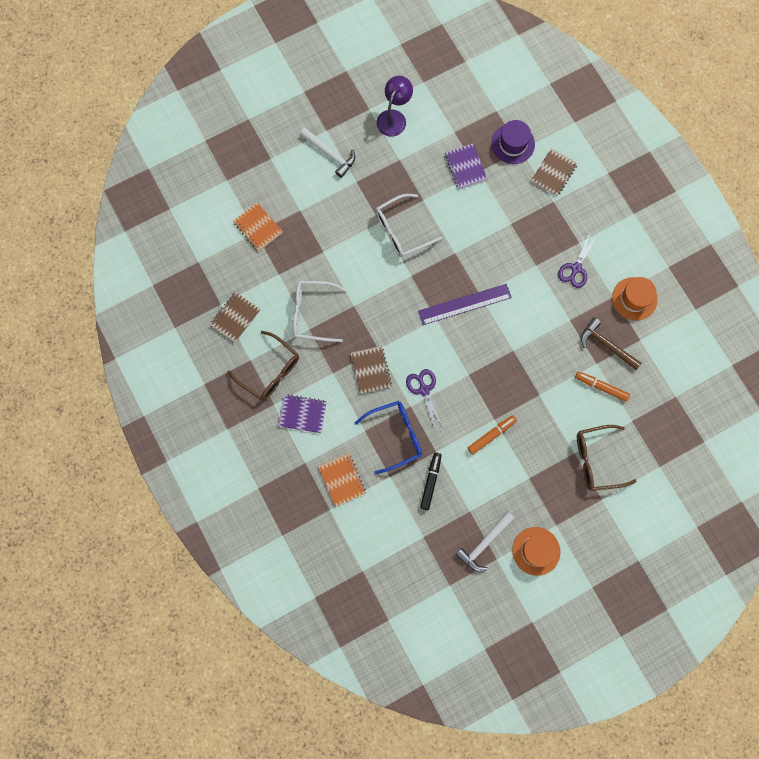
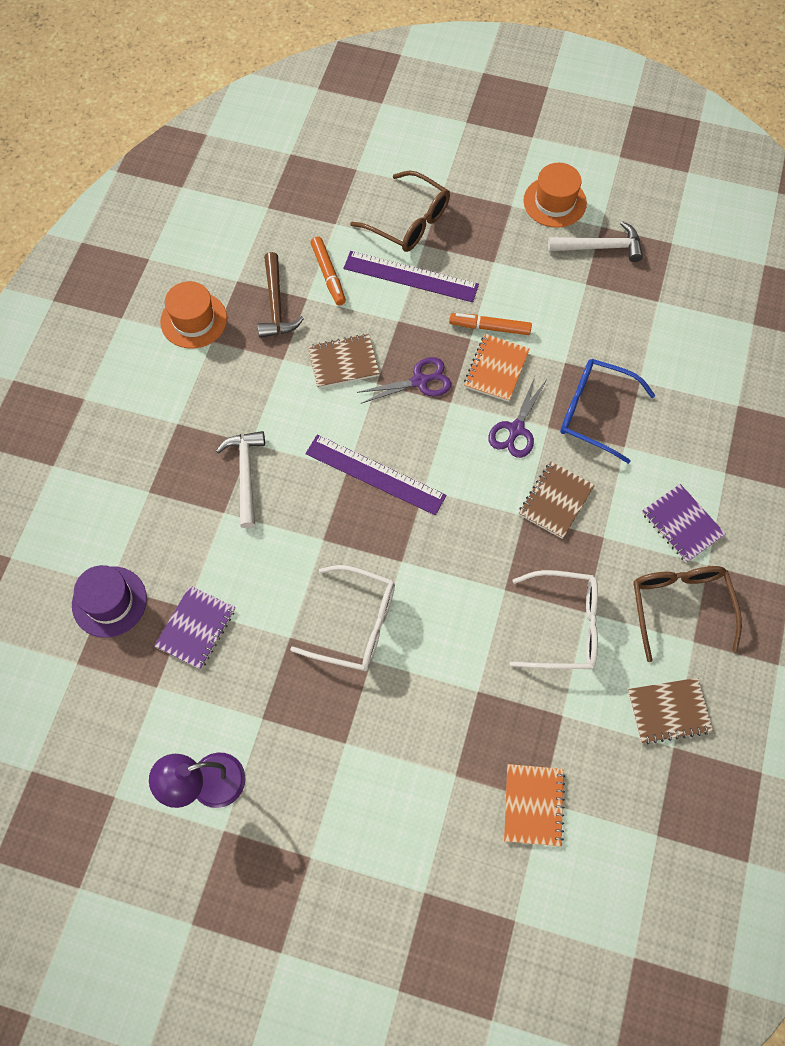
camera: 135 degrees left, 10 degrees down
(312, 313) = (564, 626): white glasses -> white glasses turned 45 degrees counterclockwise
(330, 154) = (340, 816): white hammer -> white hammer (245, 474)
(342, 480) = (697, 421): orange notebook -> orange notebook (496, 369)
(430, 481) = (600, 340): black marker -> none
(553, 173) = (108, 522): brown notebook -> brown notebook (343, 362)
(560, 426) = (410, 276): none -> purple ruler
(576, 268) = (214, 401): purple scissors -> purple scissors (420, 381)

